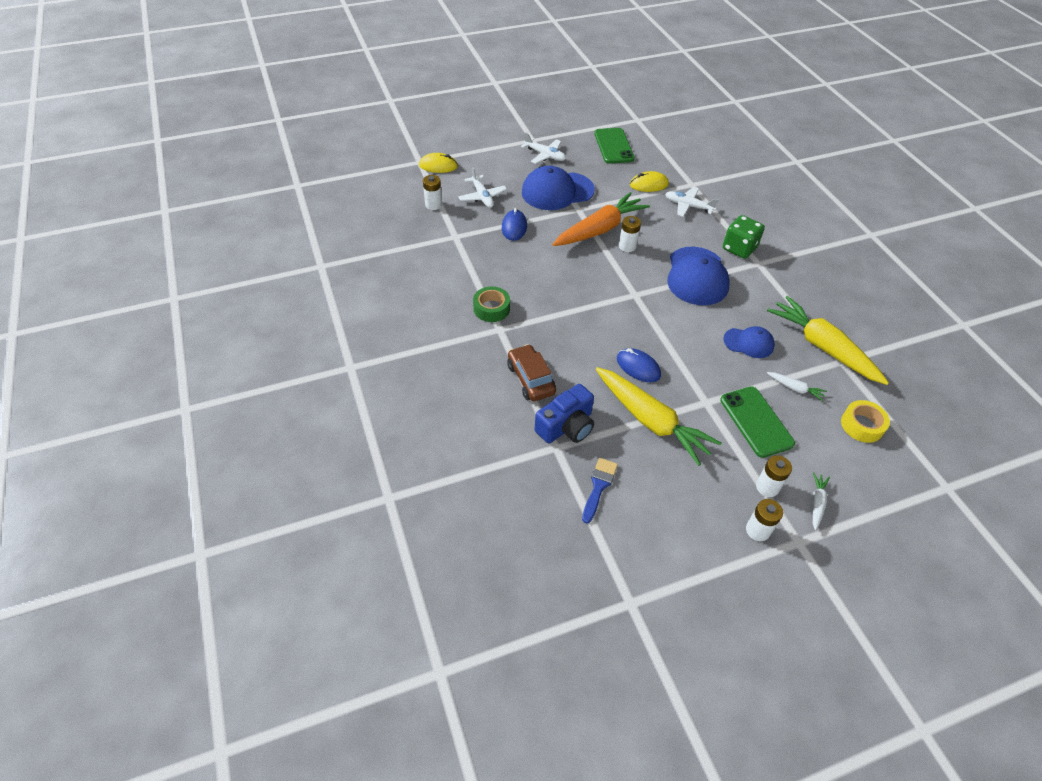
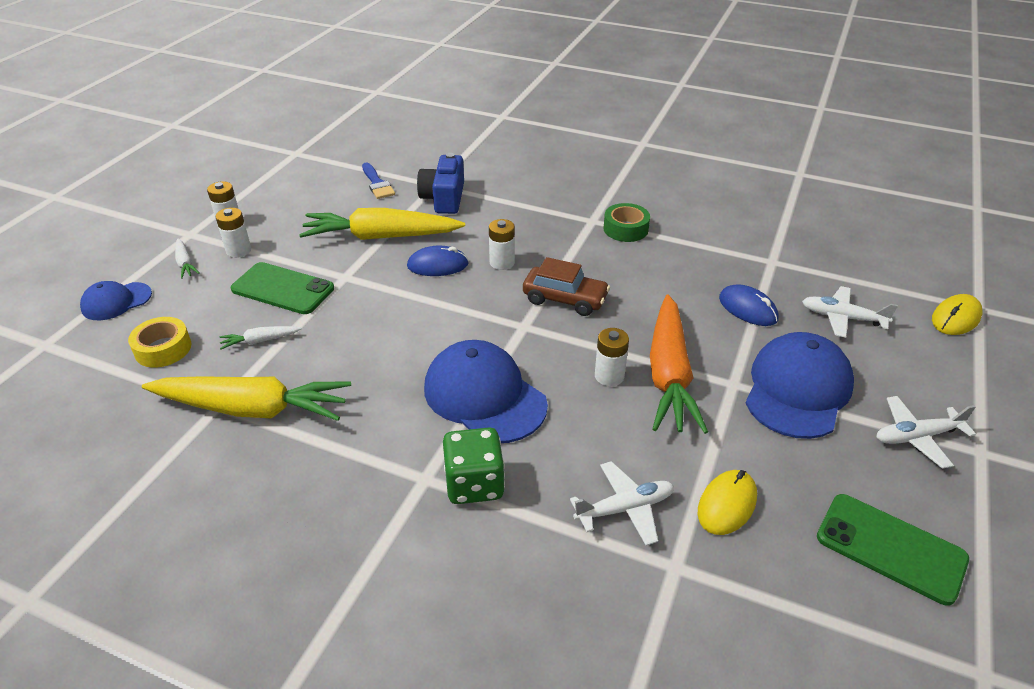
camera: 135 degrees right, 10 degrees down
(433, 205) = (855, 274): white battery -> white battery (502, 262)
(530, 379) = (513, 206): brown car -> brown car (565, 299)
(749, 343) = (348, 356): blue cap -> blue cap (116, 301)

